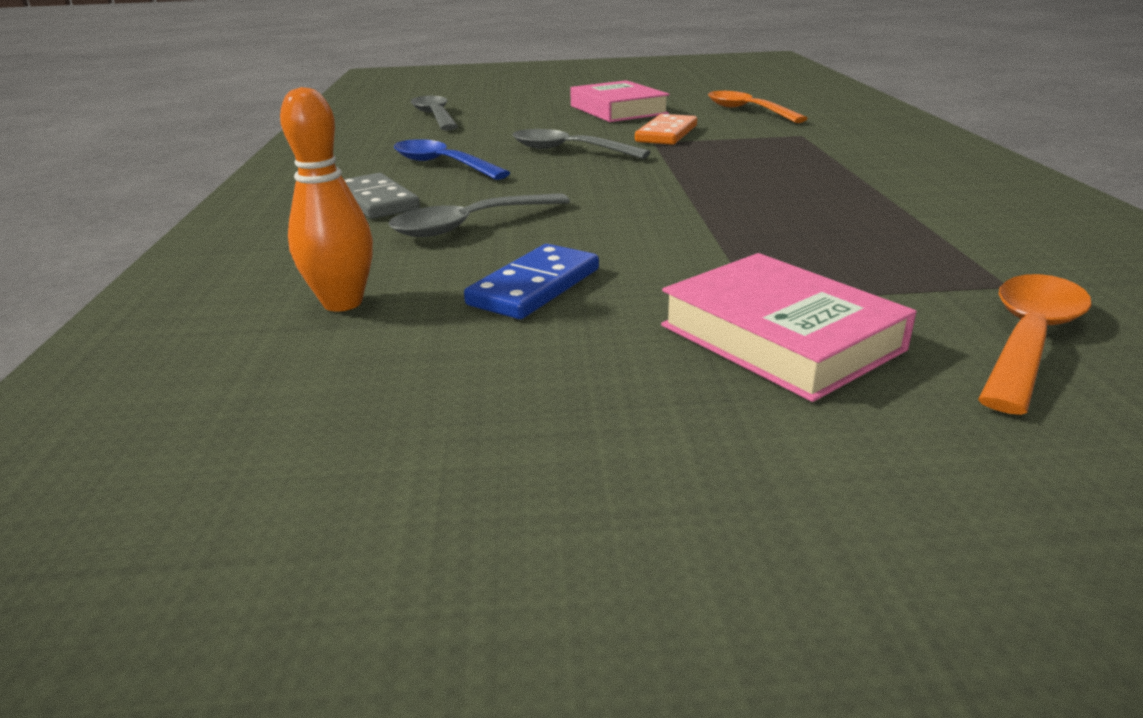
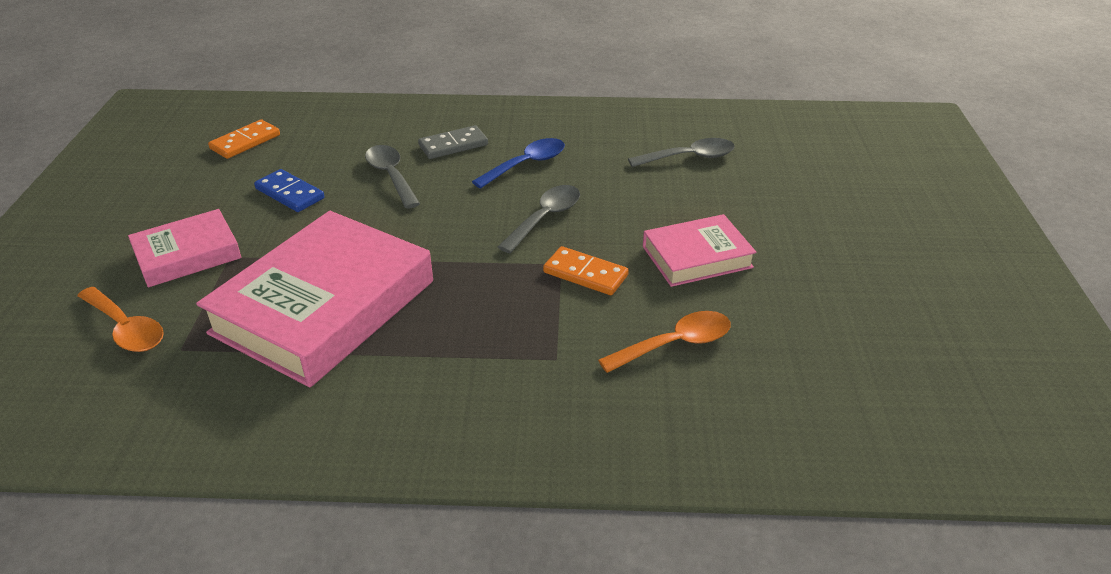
camera: 95 degrees right, 10 degrees up
(293, 378) = (245, 142): none -> orange domino
(342, 303) = (307, 146): orange bowling pin -> none
(820, 218) = (324, 307): none -> pink book

